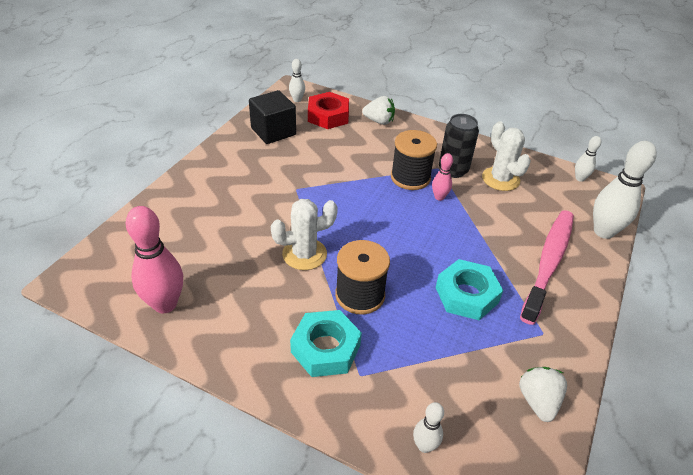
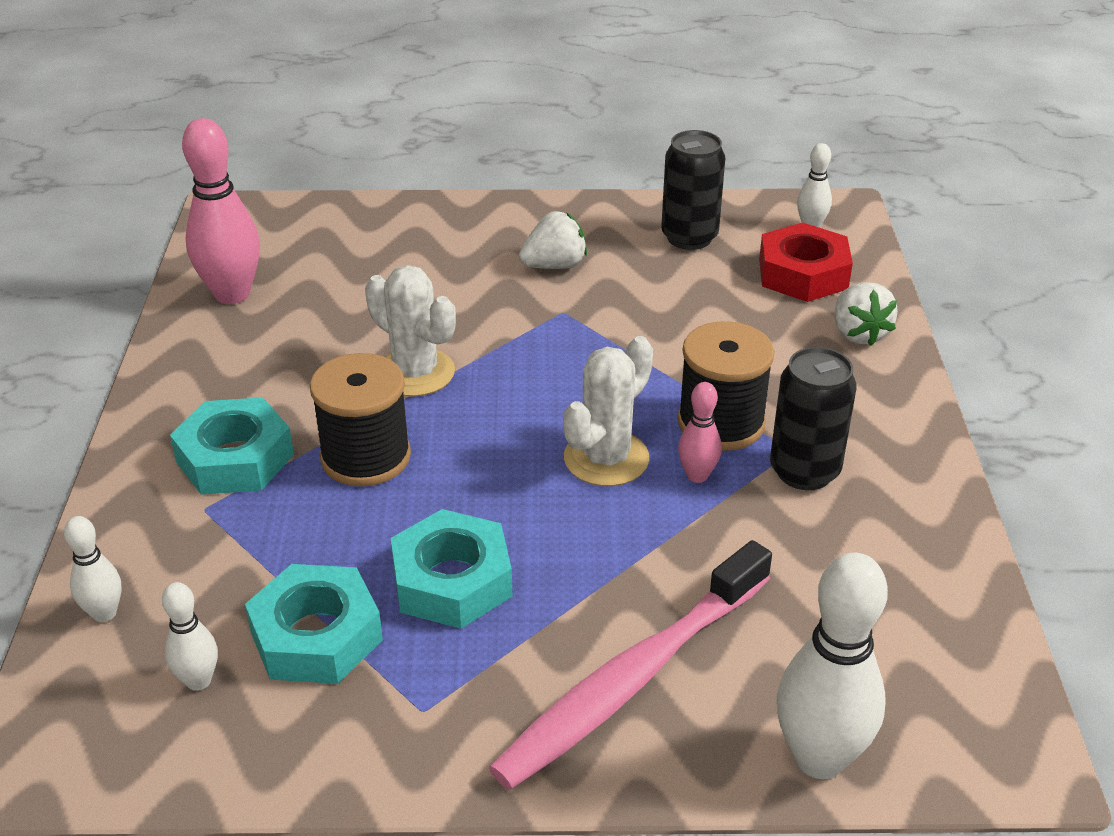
camera: 65 degrees right, 5 degrees down
(273, 131) = (689, 237): black cube -> black can
(482, 356) = (316, 636): none -> turquoise nut
(500, 179) = (846, 546): white cactus -> white cactus (606, 458)
(537, 401) = (253, 733): white strawberry -> white strawberry (554, 265)
(548, 263) = (631, 679): pink toothbrush -> pink toothbrush turned 135 degrees clockwise
(580, 178) = (991, 680): white bowling pin -> white bowling pin (198, 681)

